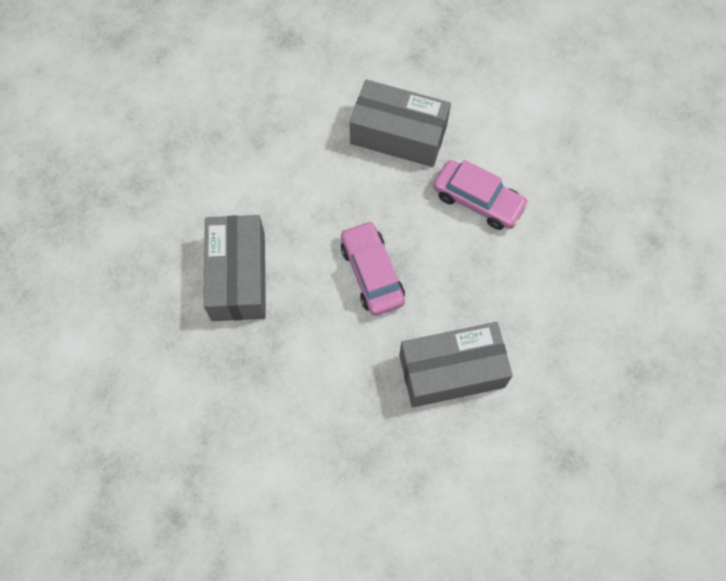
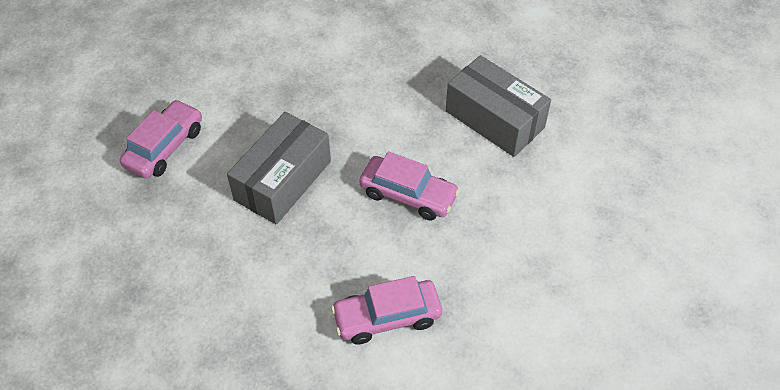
camera: 135 degrees right, 15 degrees down
(398, 134) = (511, 315): grey box -> none
(519, 496) = (165, 147): none -> pink car

